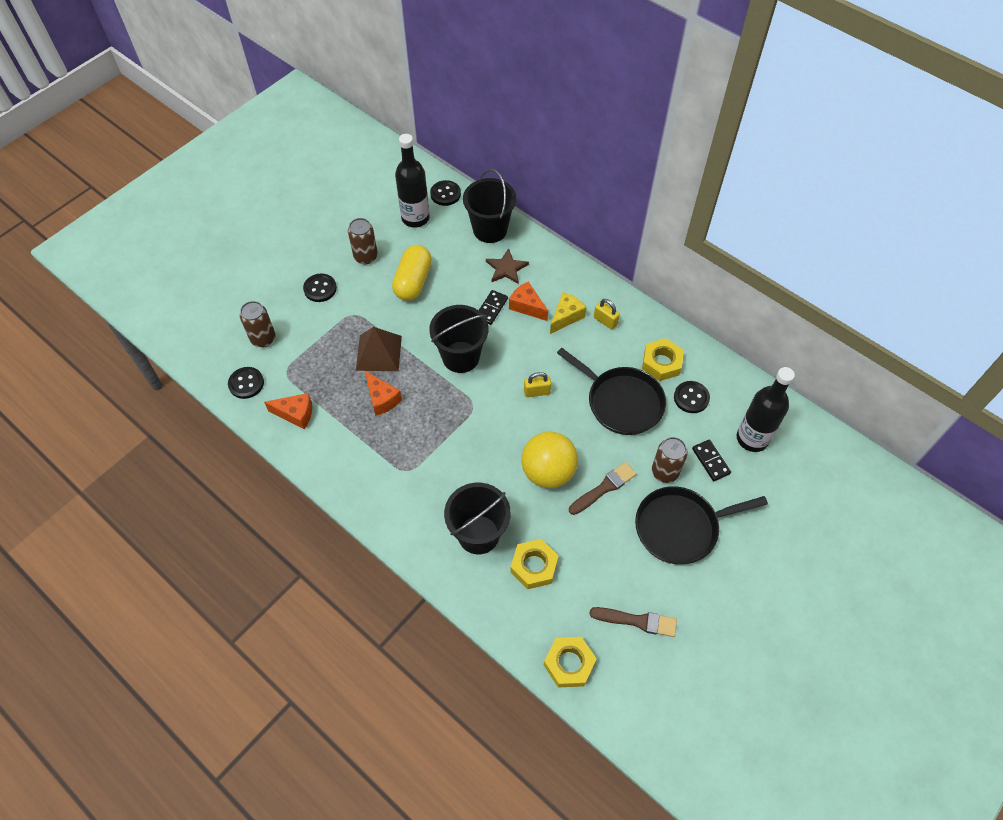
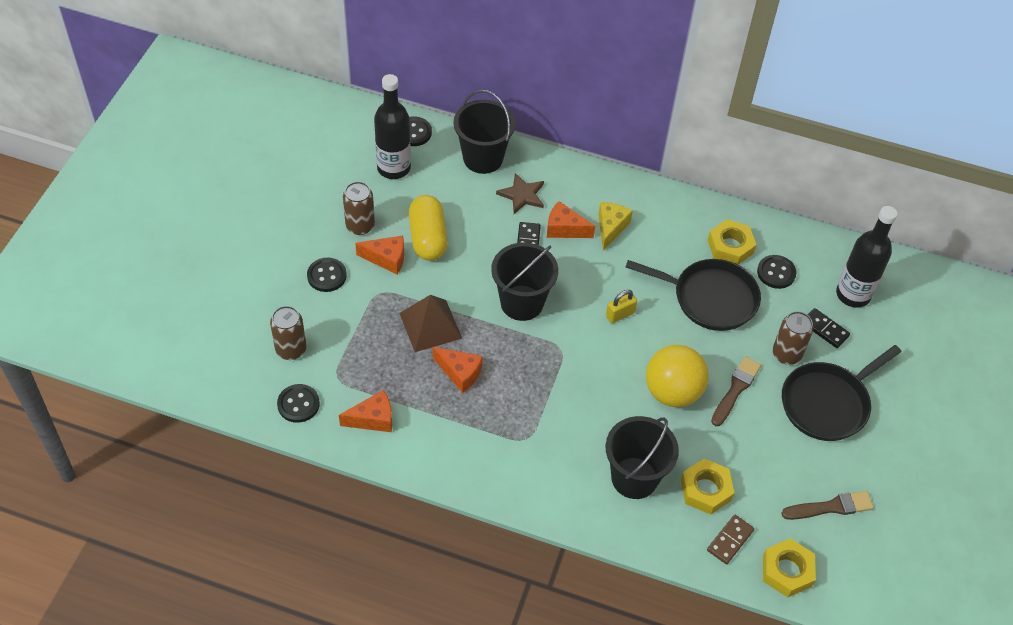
camera: 25 degrees left, 5 degrees down
(372, 289) = (387, 259): none -> orange cheese
(532, 618) = (730, 540): none -> brown domino
(605, 321) = (653, 220): yellow padlock -> none

